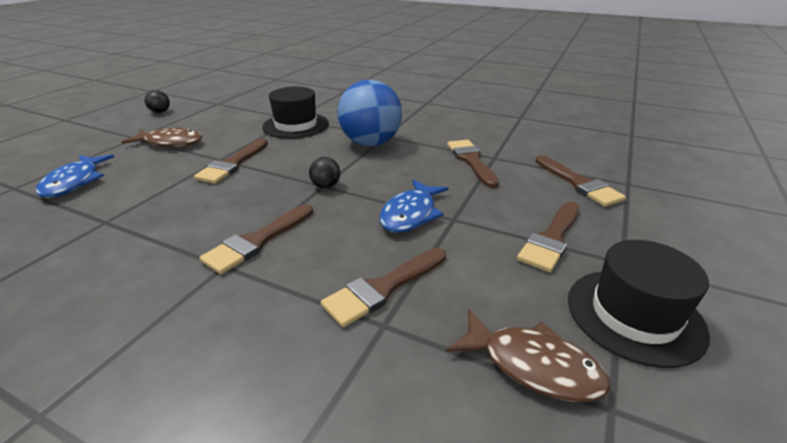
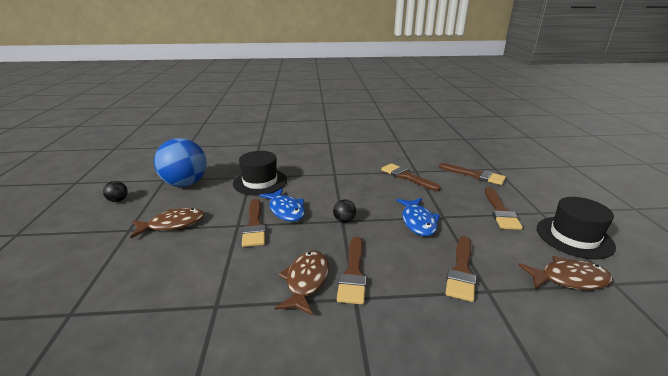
camera: 30 degrees left, 5 degrees down
(74, 182) = (131, 286): blue fish -> blue fish (285, 210)
(203, 230) = (306, 281): none -> brown fish
(370, 143) = (332, 181): blue ball -> blue ball (185, 183)

